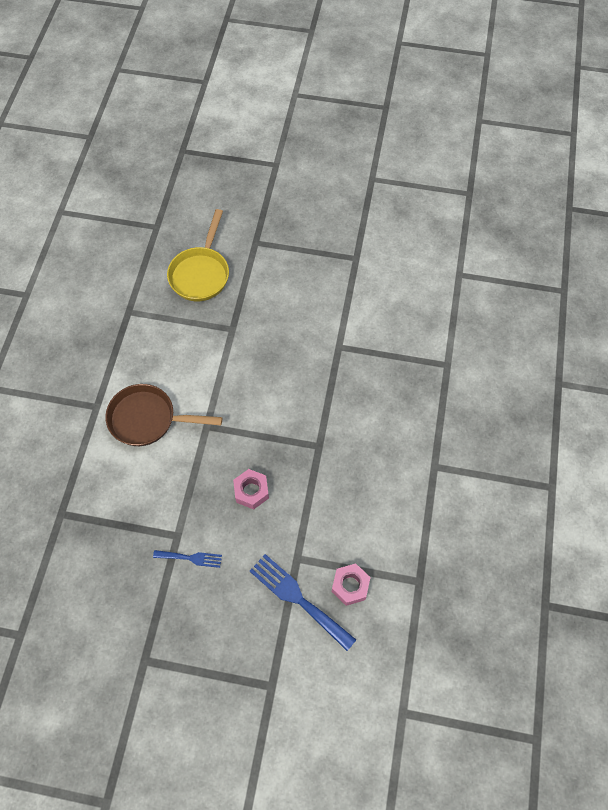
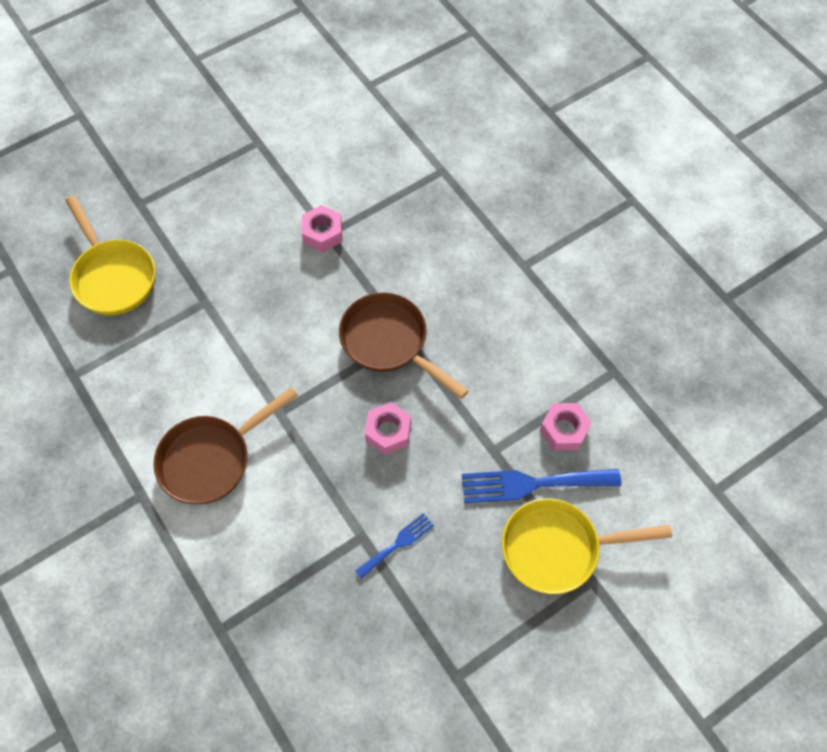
camera: 45 degrees left, 0 degrees up
(272, 649) = (558, 548): none -> yellow pan
(306, 441) = (389, 342): none -> brown pan
(336, 343) = (322, 233): none -> pink nut

